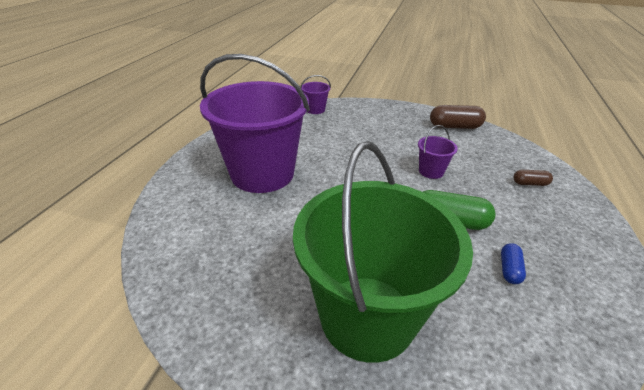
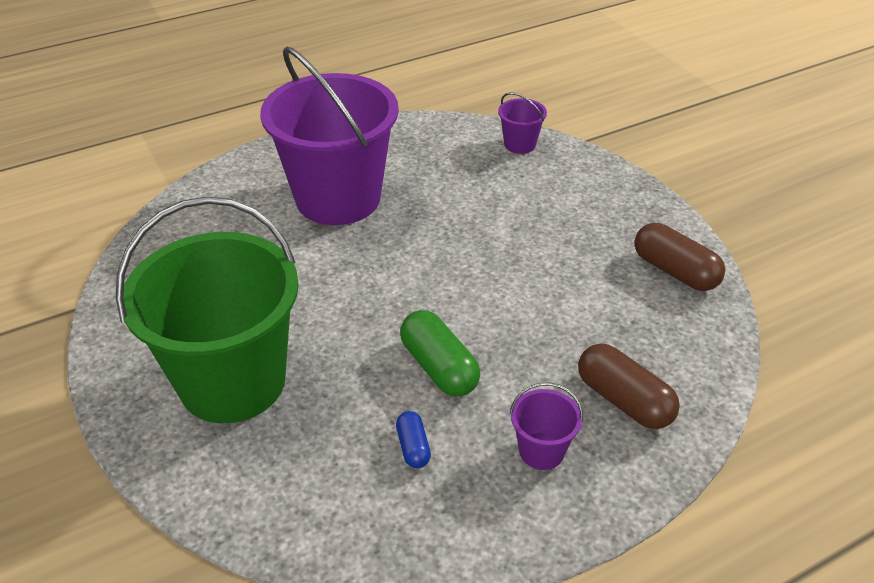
camera: 45 degrees right, 5 degrees up
(431, 171) = (522, 306): purple bucket -> purple bucket (541, 451)
(509, 269) = (413, 447): blue capsule -> blue capsule turned 75 degrees counterclockwise
(530, 183) = (623, 400): brown capsule -> brown capsule, size x1.83

